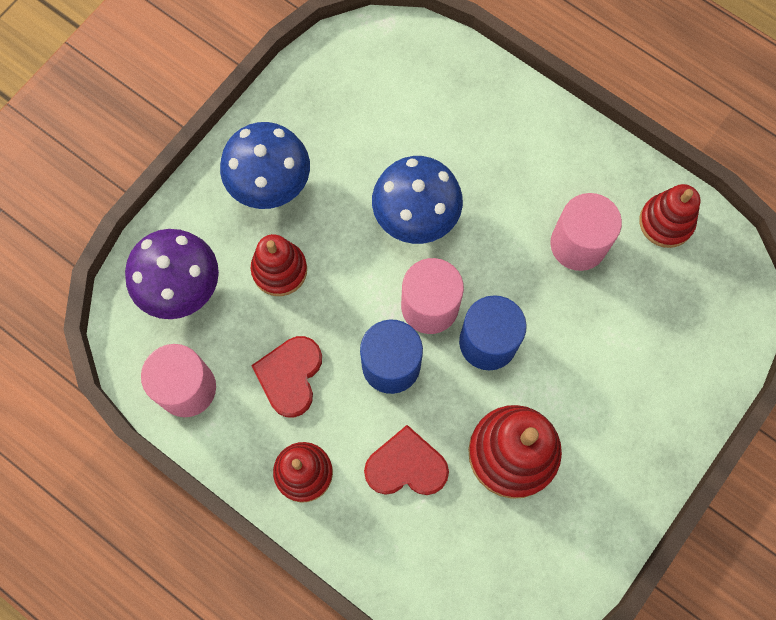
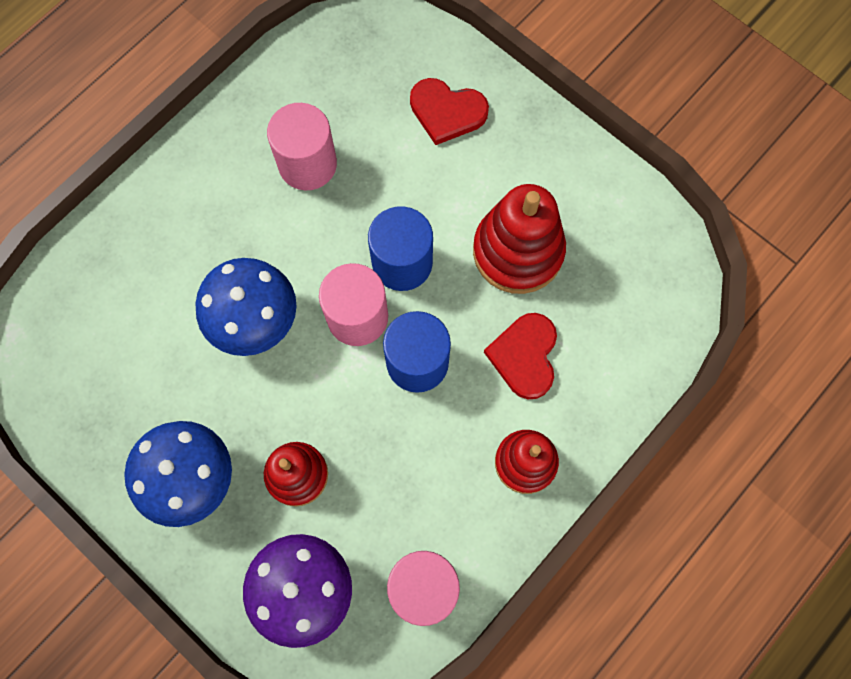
camera: 85 degrees left, 0 degrees up
(290, 376) = (419, 470): red heart -> red heart (447, 112)
(666, 222) = (295, 80): red stacking toy -> none

